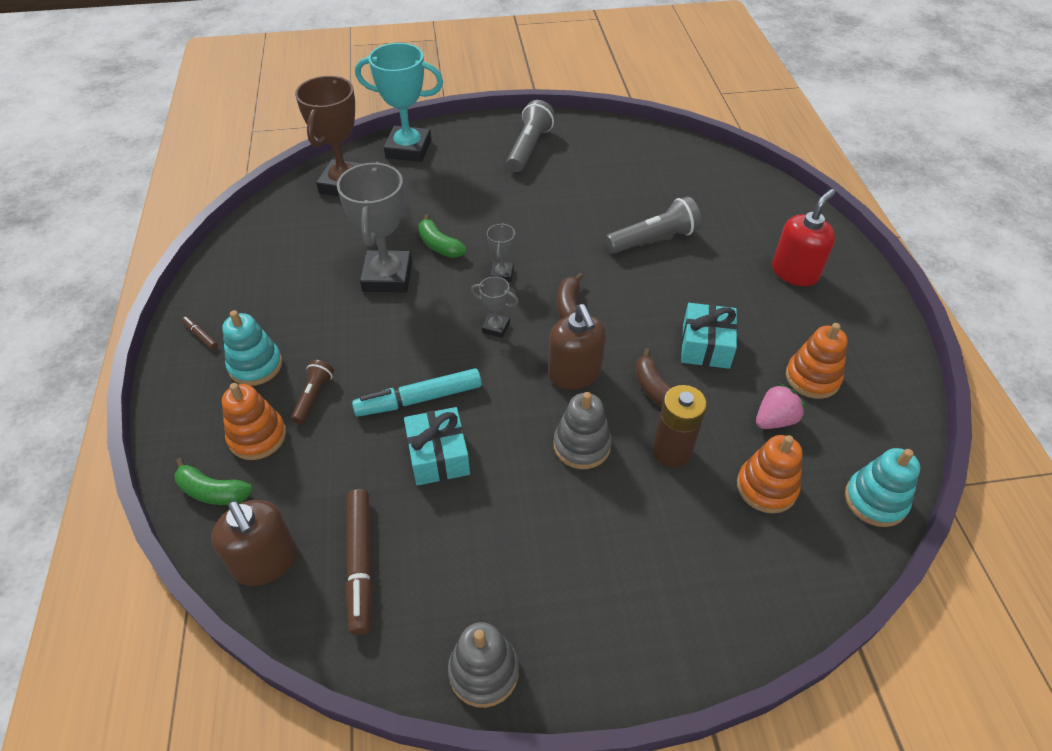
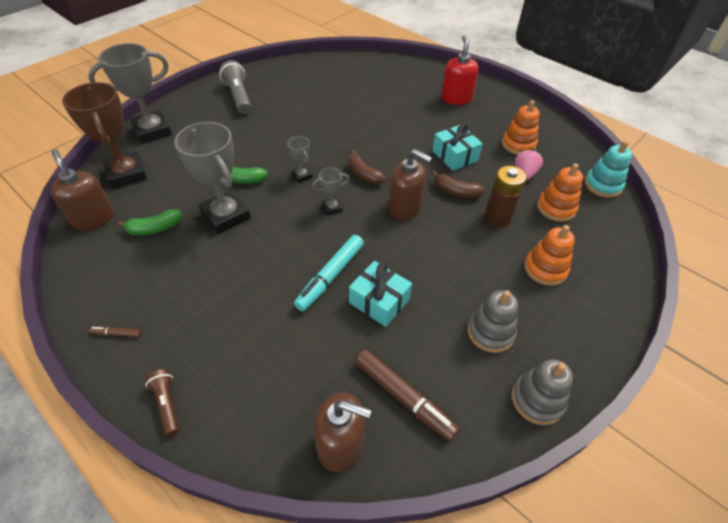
camera: 40 degrees left, 0 degrees up
(213, 491) = (250, 430): green banana -> green banana (155, 228)
(255, 365) = (188, 326): turquoise stacking toy -> none
(257, 436) = (243, 371): orange stacking toy -> orange stacking toy (545, 269)
(279, 216) = (93, 218): none -> brown soap dispenser
(313, 397) = (256, 319): brown flashlight -> brown flashlight (167, 404)
(408, 149) = (152, 131): turquoise trophy -> grey trophy
(582, 445) = (451, 243): grey stacking toy -> grey stacking toy (490, 332)
(653, 239) = (369, 115): grey flashlight -> none

